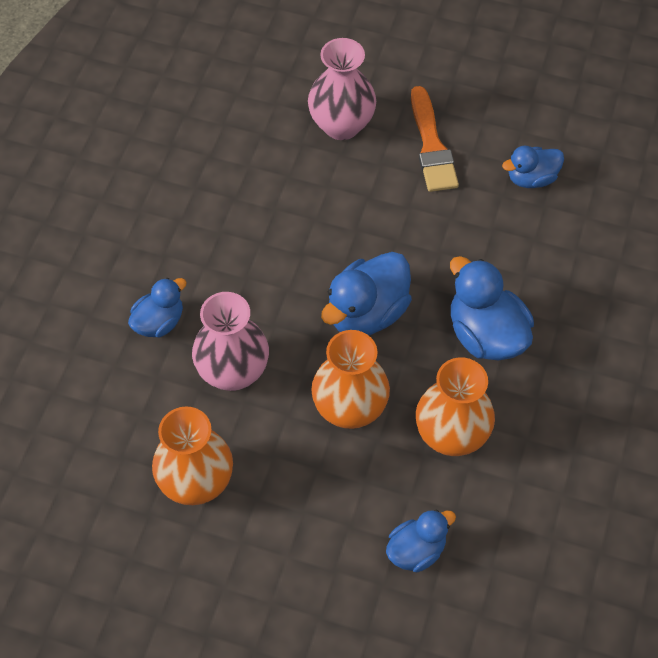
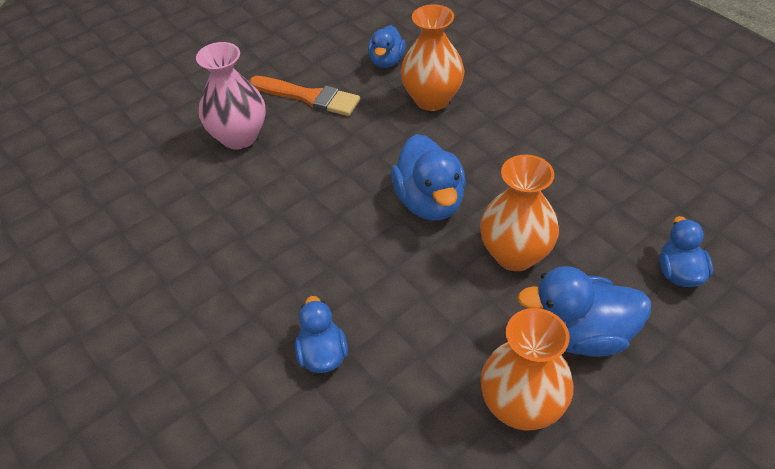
camera: 55 degrees left, 10 degrees down
(233, 372) = (420, 320): pink vase -> none
(451, 435) = (581, 202): orange vase -> orange vase (432, 99)
(486, 335) = (502, 143): blue duck -> blue duck (580, 334)

